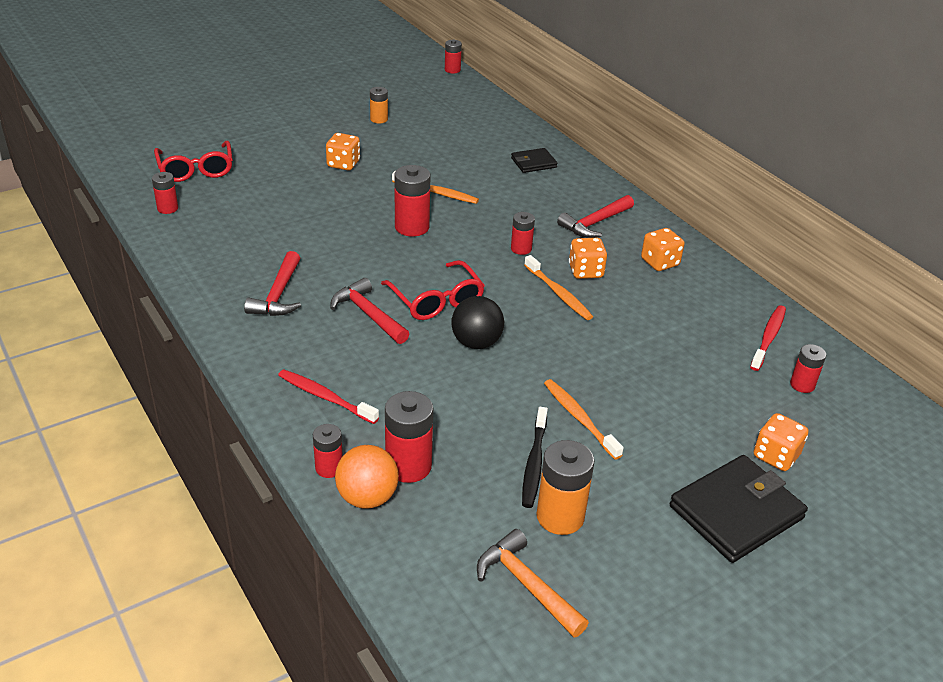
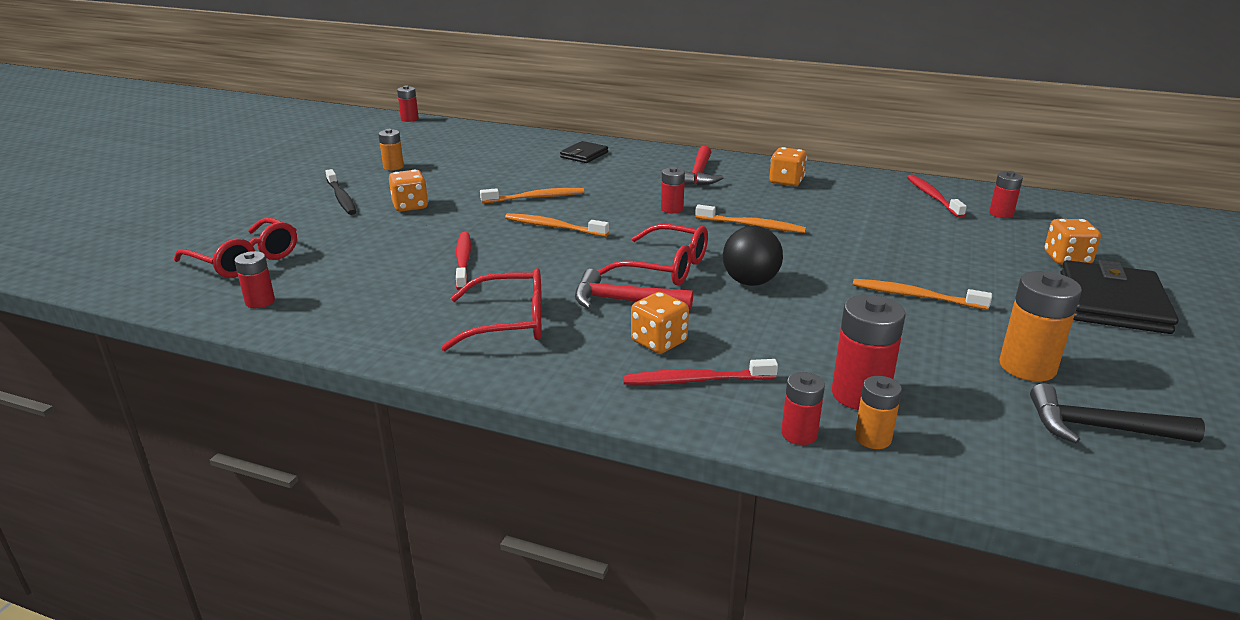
camera: 35 degrees left, 10 degrees down
(278, 295) = (509, 323): red hammer -> red glasses
(315, 230) = (463, 261): none -> red toothbrush
(367, 497) = (872, 438): orange ball -> orange battery
(412, 227) = (554, 227): red battery -> orange toothbrush
(526, 585) = (1099, 428): orange hammer -> black hammer
(534, 462) = (942, 341): black toothbrush -> black toothbrush (341, 198)
(585, 271) = (746, 205): orange dice -> orange dice (659, 342)

